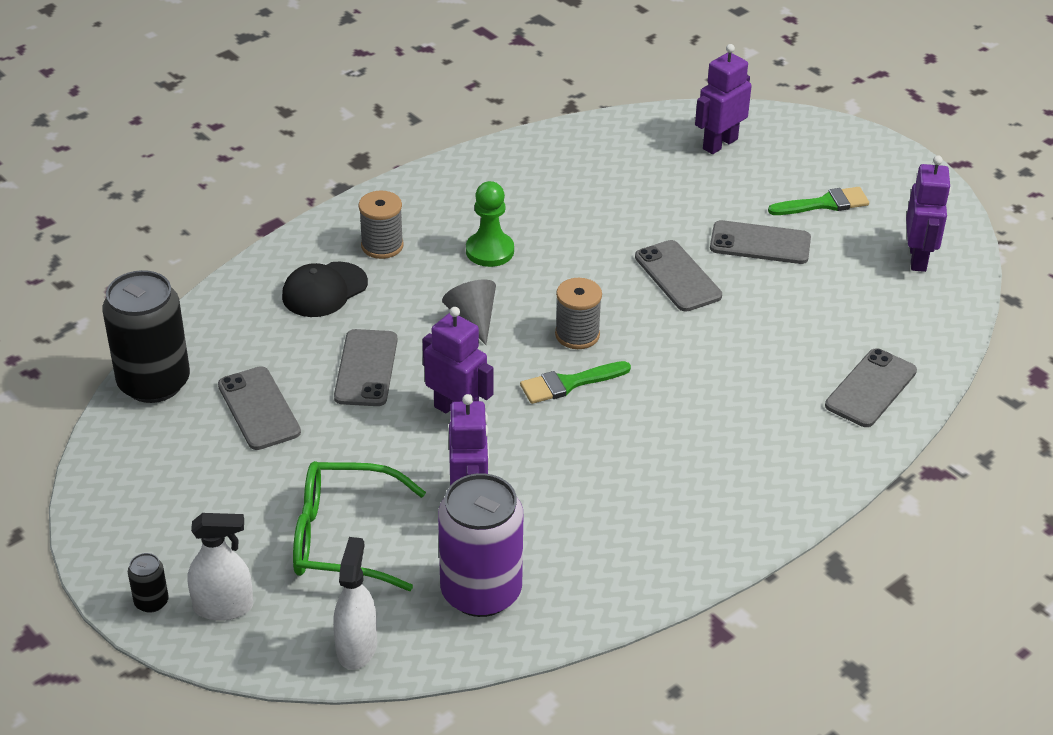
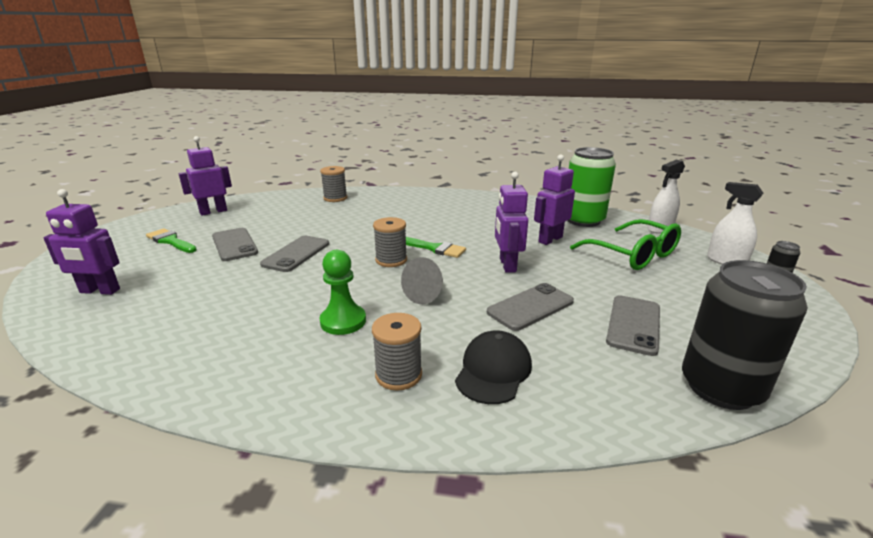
camera: 130 degrees left, 15 degrees down
(324, 290) = (493, 370): black cap -> black cap turned 75 degrees counterclockwise
(481, 592) = (583, 220): purple can -> green can
(871, 388) = (335, 198): grey phone -> grey spool

